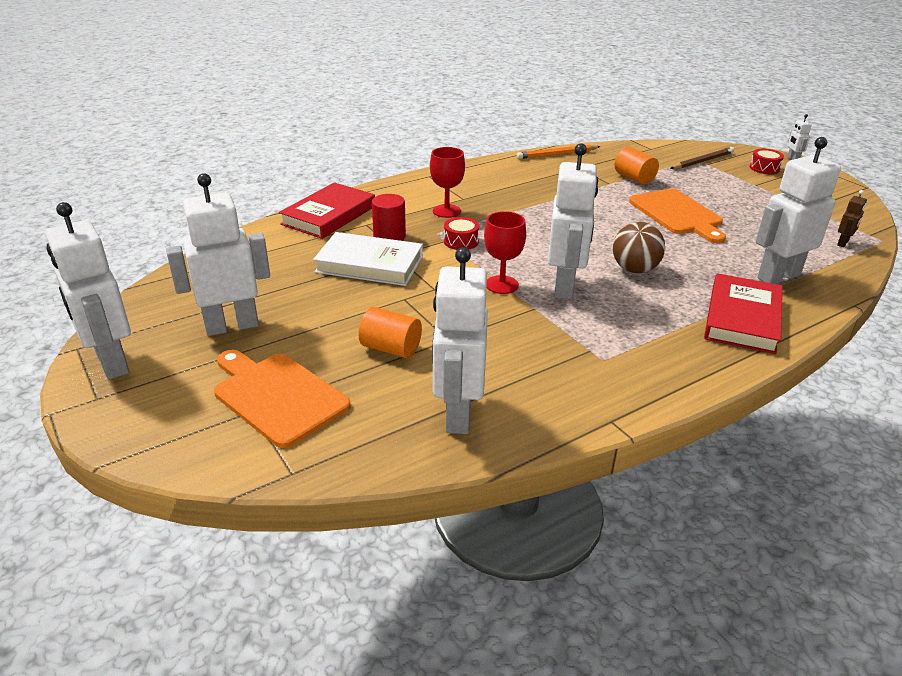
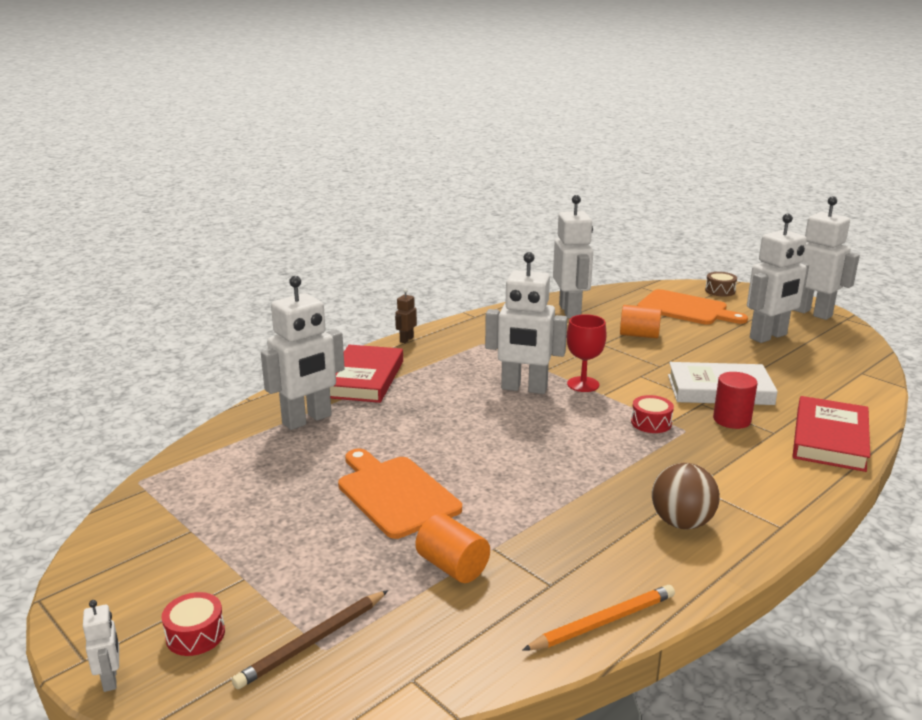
camera: 170 degrees right, 10 degrees down
(172, 439) = (720, 291): none -> brown drum
(446, 211) = (699, 462): red goblet -> none
(565, 287) = (524, 388): white robot -> white robot turned 75 degrees counterclockwise
(634, 269) = (457, 411): brown ball -> brown ball (681, 523)
(843, 243) = (196, 471): brown robot -> brown robot (406, 339)

